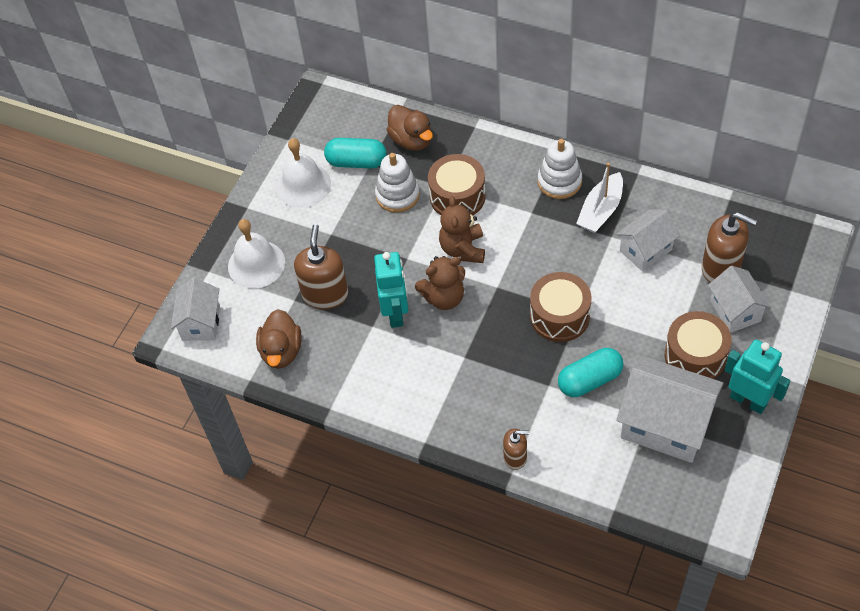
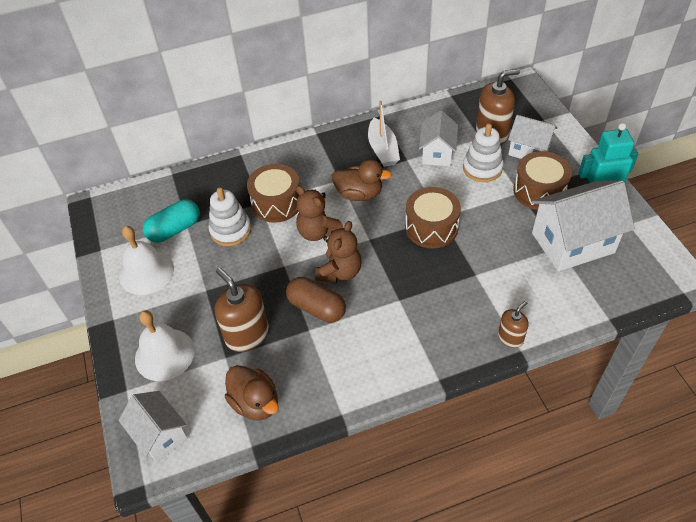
camera: 45 degrees left, 5 degrees down
(396, 313) = (316, 308): turquoise robot -> brown capsule
(411, 140) = (203, 190): brown duck -> brown duck (359, 194)
(559, 181) = (336, 150): white stacking toy -> white stacking toy (482, 168)
(589, 380) = (496, 251): turquoise capsule -> none

